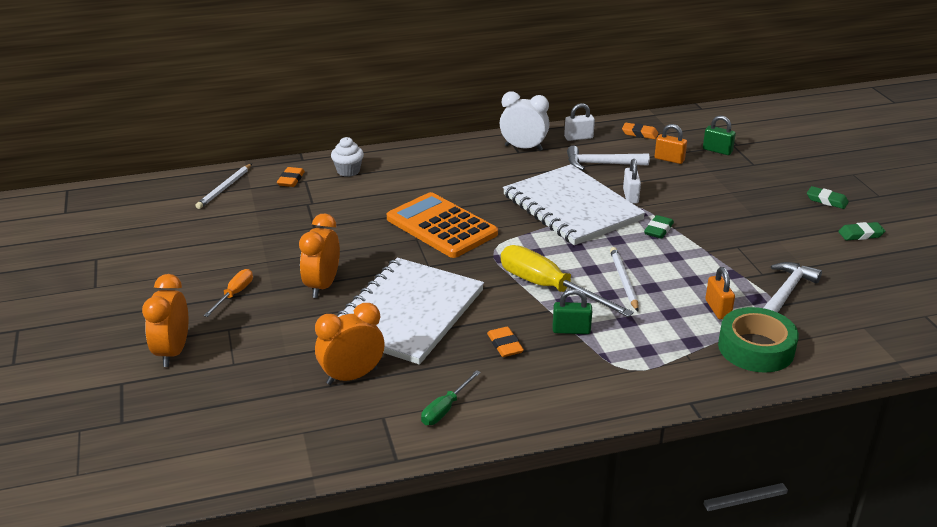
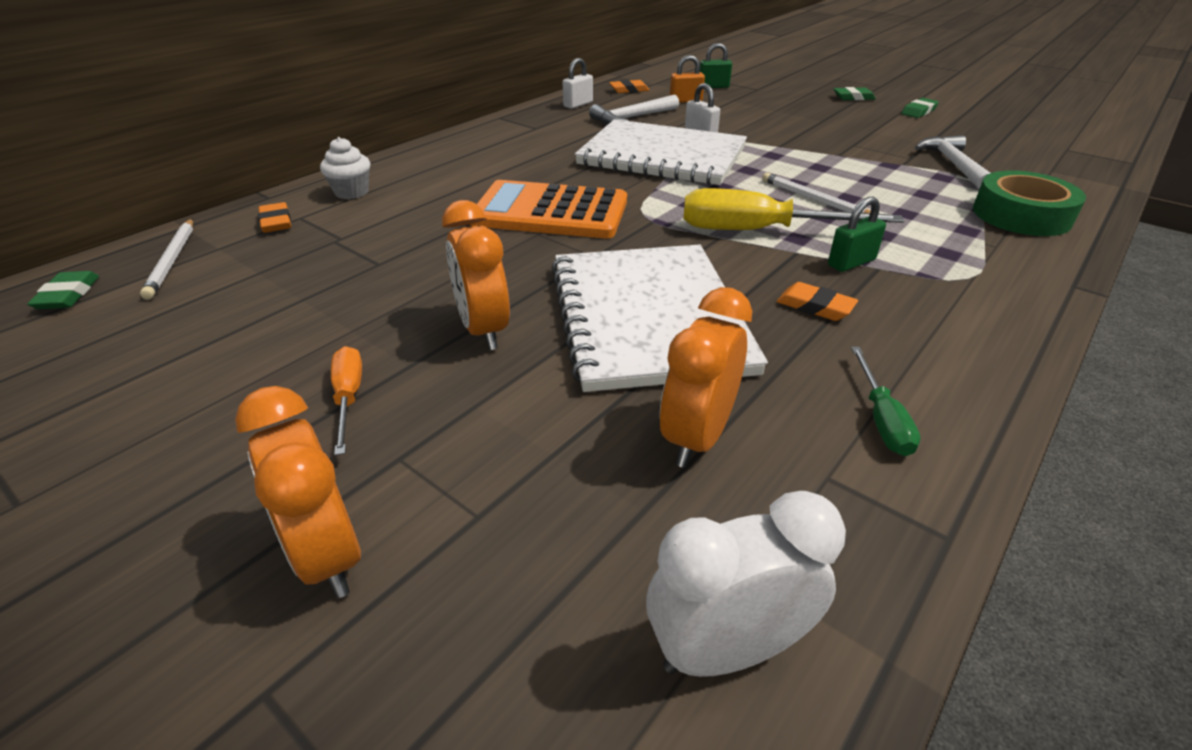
camera: 35 degrees left, 5 degrees up
(523, 148) = (535, 124): white clock -> white clock (726, 650)
(658, 230) = (769, 151): green eraser -> green eraser (68, 295)
(717, 309) = (932, 195): orange padlock -> none

